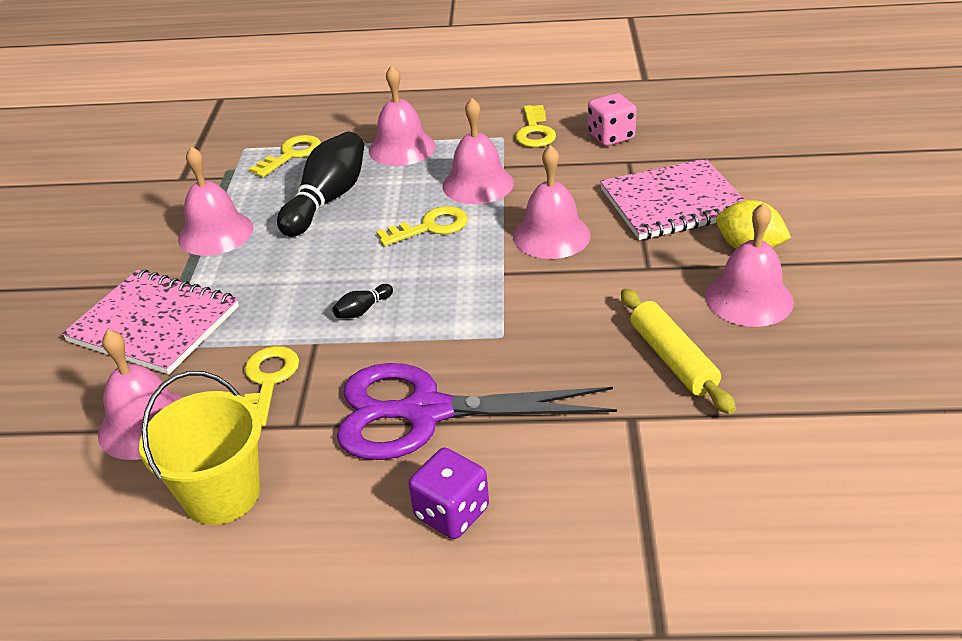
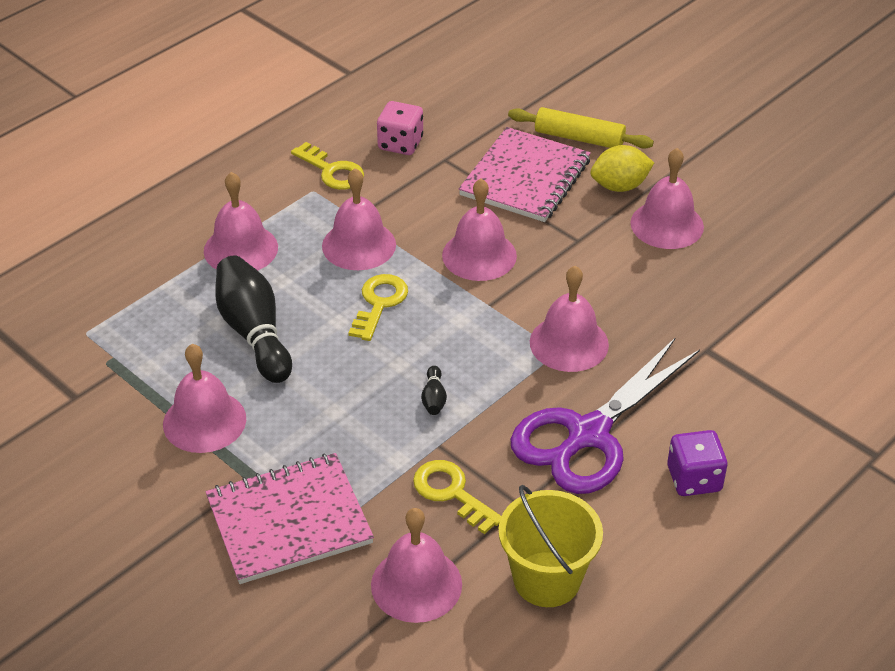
camera: 50 degrees left, 5 degrees up
(291, 155) = (146, 312): yellow key -> none
(520, 336) = (569, 343): none -> pink bell
(672, 359) = (679, 296): yellow rolling pin -> yellow rolling pin (579, 138)

